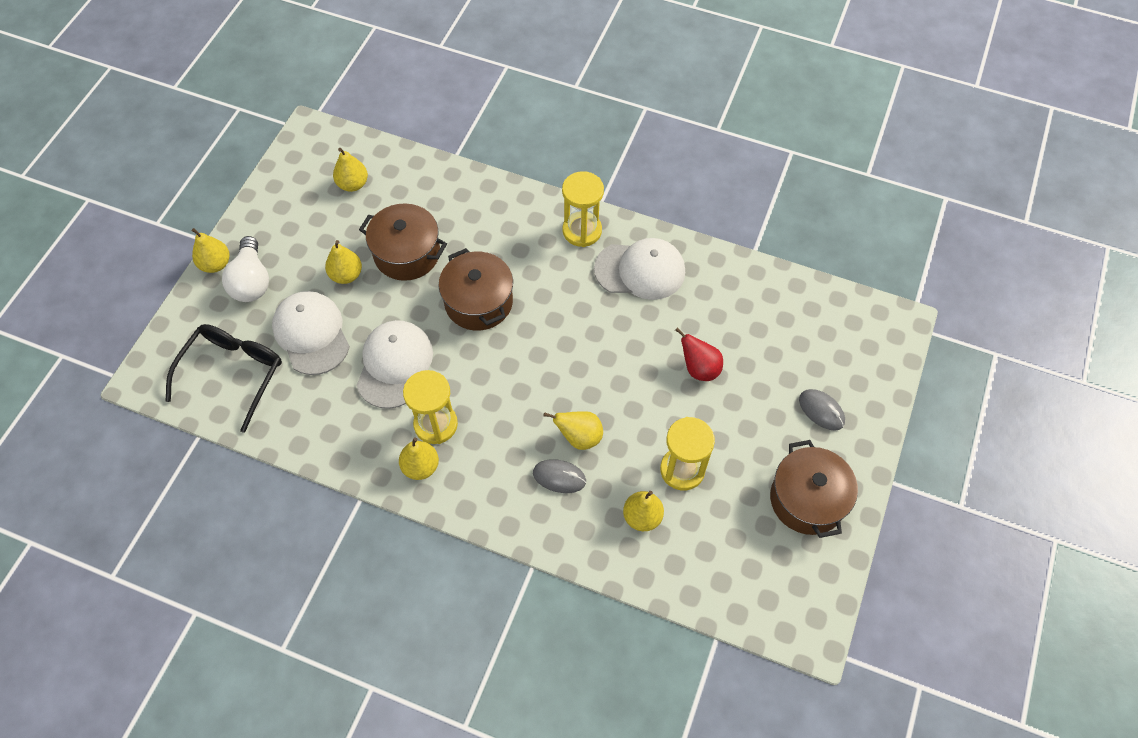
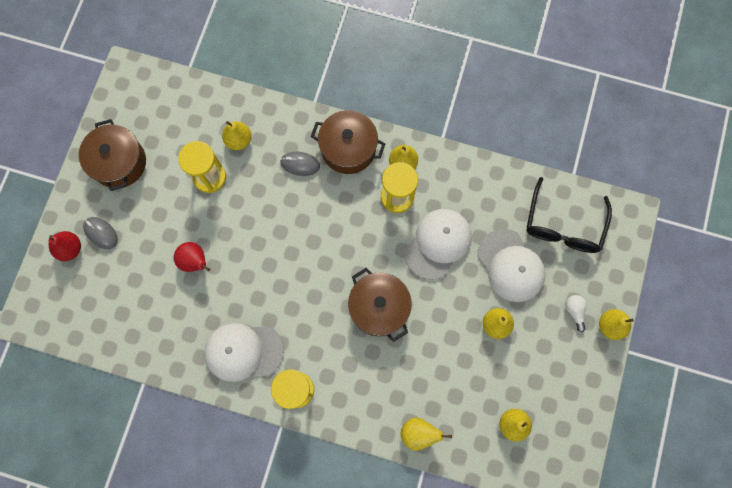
camera: 175 degrees right, 15 degrees up
(251, 281) = (574, 311): white light bulb -> white light bulb, size x0.54
(394, 365) = (438, 244): white cap -> white cap turned 150 degrees counterclockwise
(407, 253) = (448, 351): brown pot -> brown pot (348, 149)
(579, 437) = (287, 196): yellow pear -> yellow pear (418, 433)
(858, 395) = (70, 249): none -> red pear

